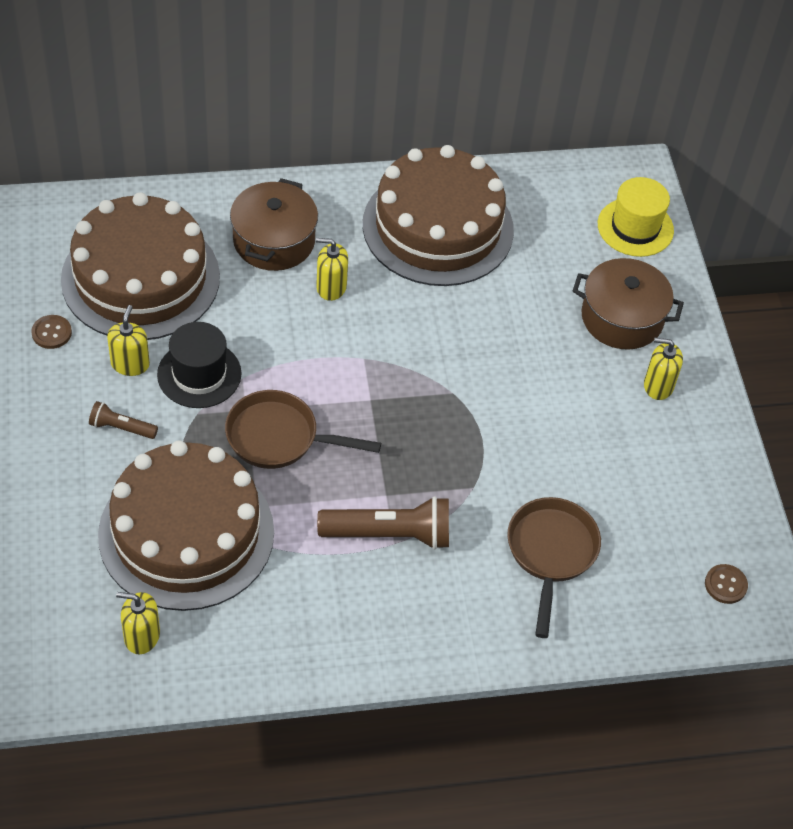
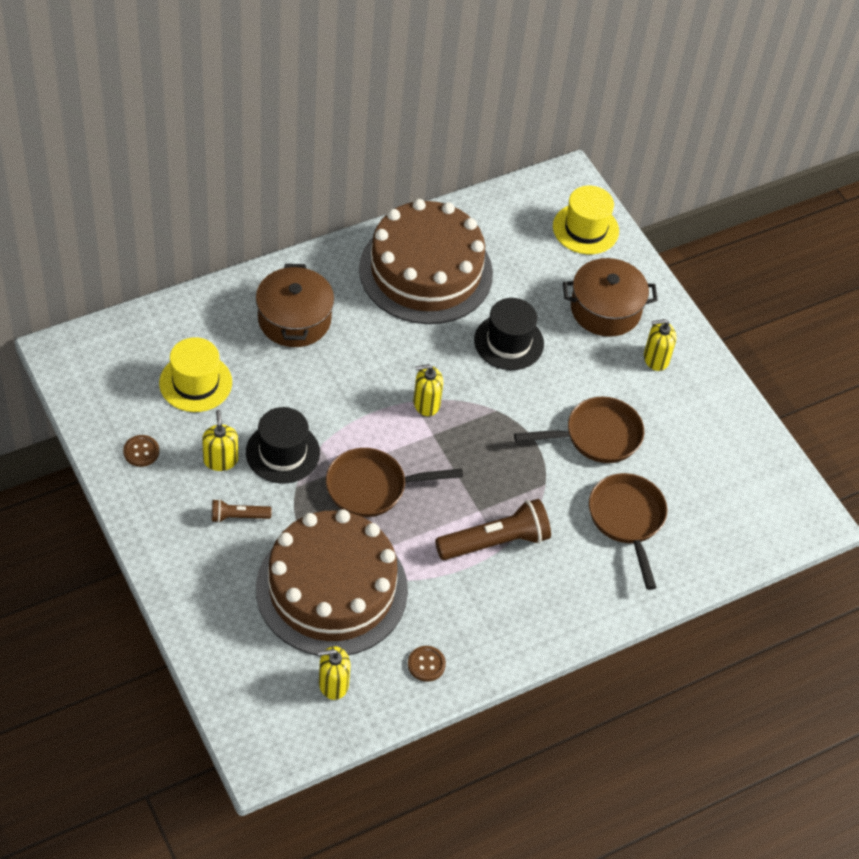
camera: 20 degrees left, 0 degrees up
(140, 278) = (195, 382): brown cake -> yellow hat
(331, 287) = (359, 347): yellow soap dispenser -> yellow soap dispenser (426, 403)
(497, 324) = (509, 342): none -> black hat
(554, 451) = (596, 436): none -> brown pan
(725, 585) = (769, 506): brown button -> brown button (426, 664)

